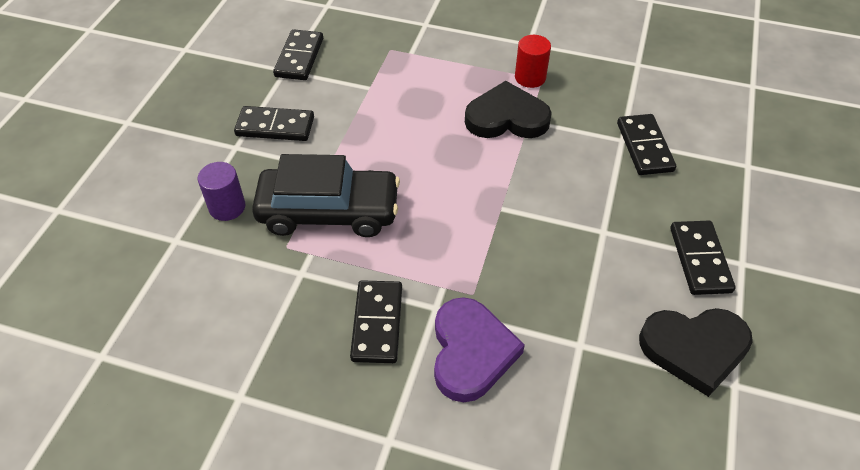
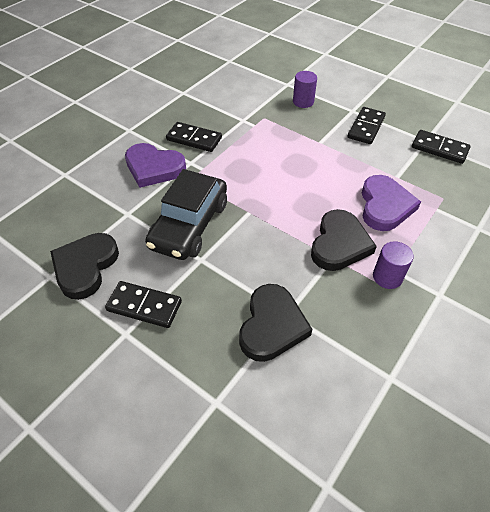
camera: 110 degrees right, 0 degrees up
(329, 211) = (282, 136): black car -> black car (189, 225)
(427, 91) = (385, 206): none -> purple heart
(530, 77) = (387, 277): red cylinder -> purple cylinder
(644, 147) = (272, 325): black domino -> black heart

